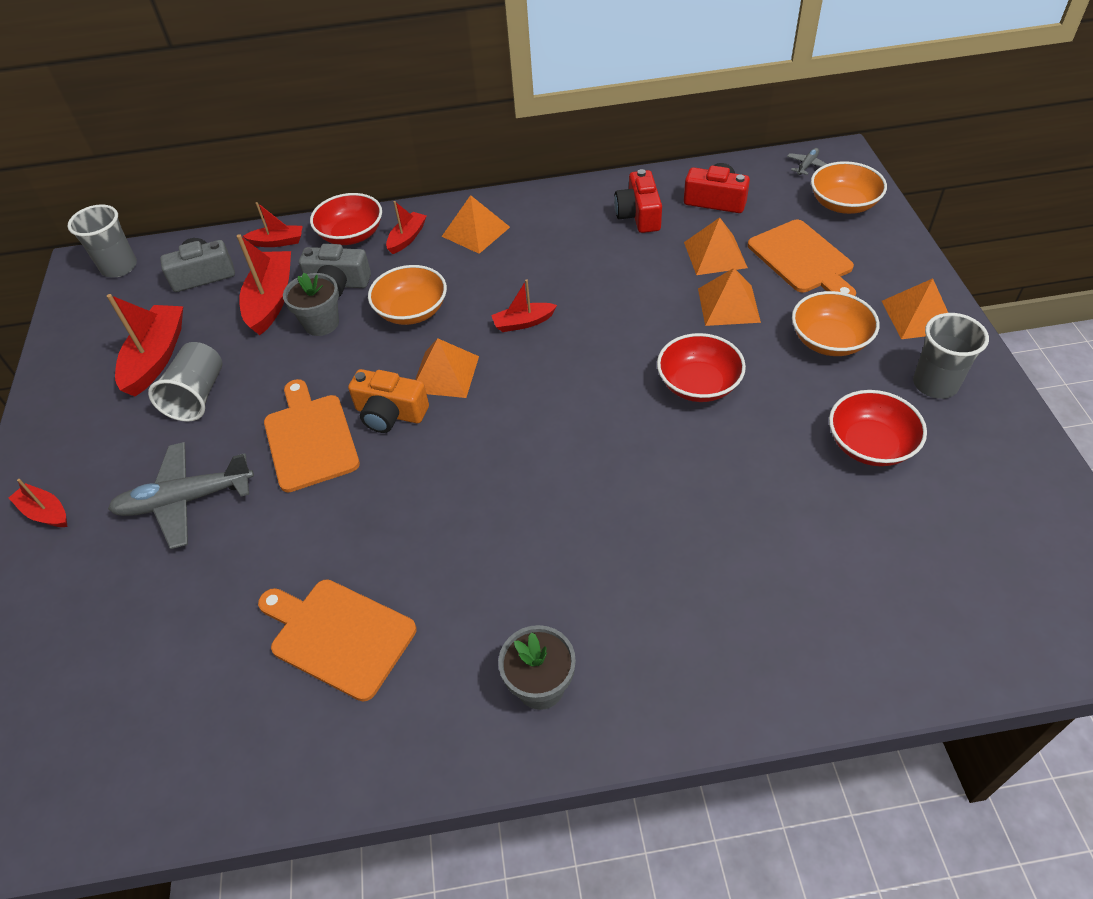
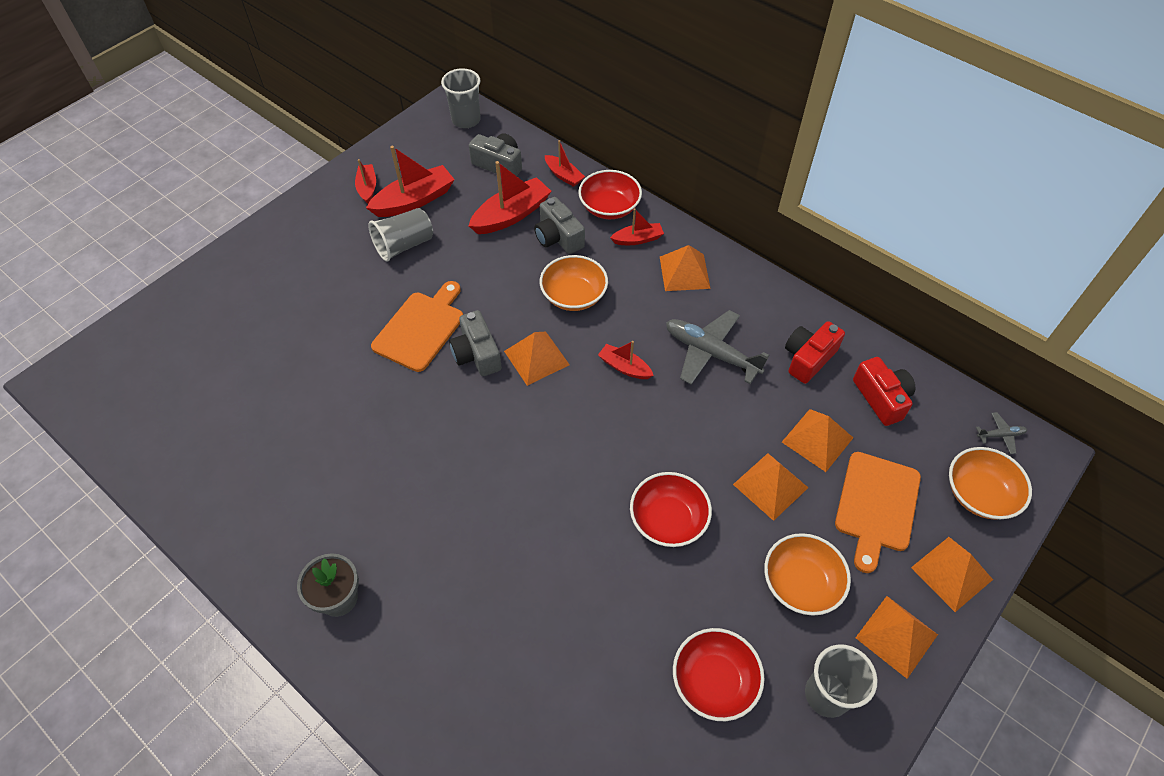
camera: 45 degrees right, 5 degrees up
(45, 512) = (268, 250): red boat -> red boat (367, 188)
(185, 500) = (326, 306): grey plane -> grey plane (710, 353)
(321, 323) = (517, 257): grey flower pot -> none
(338, 635) = (294, 460): orange cutting board -> none
(390, 413) = (477, 354): orange camera -> grey camera
(893, 257) = (951, 573): none -> orange pyramid

